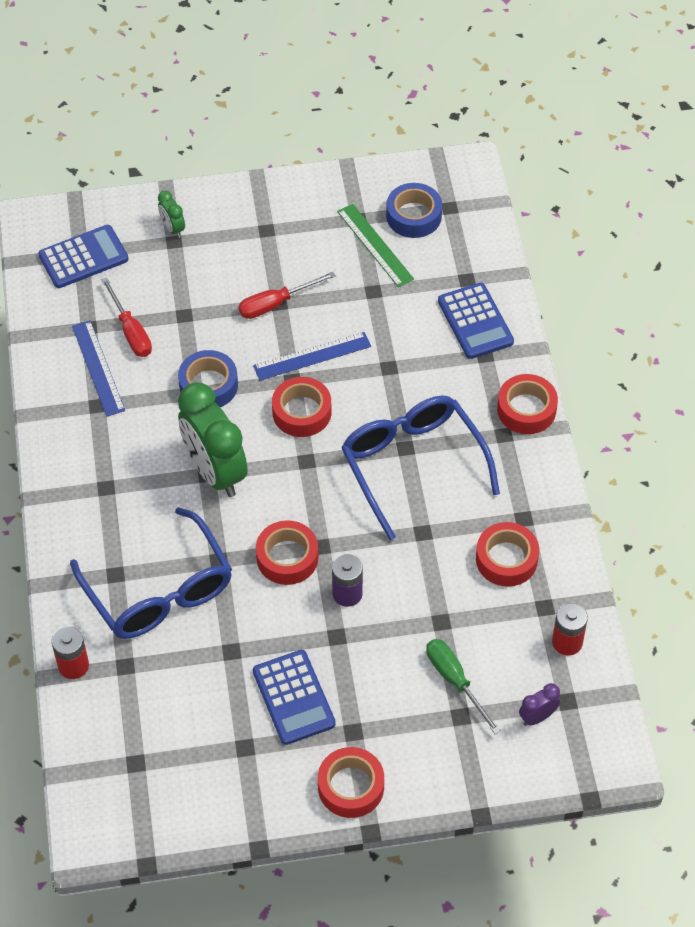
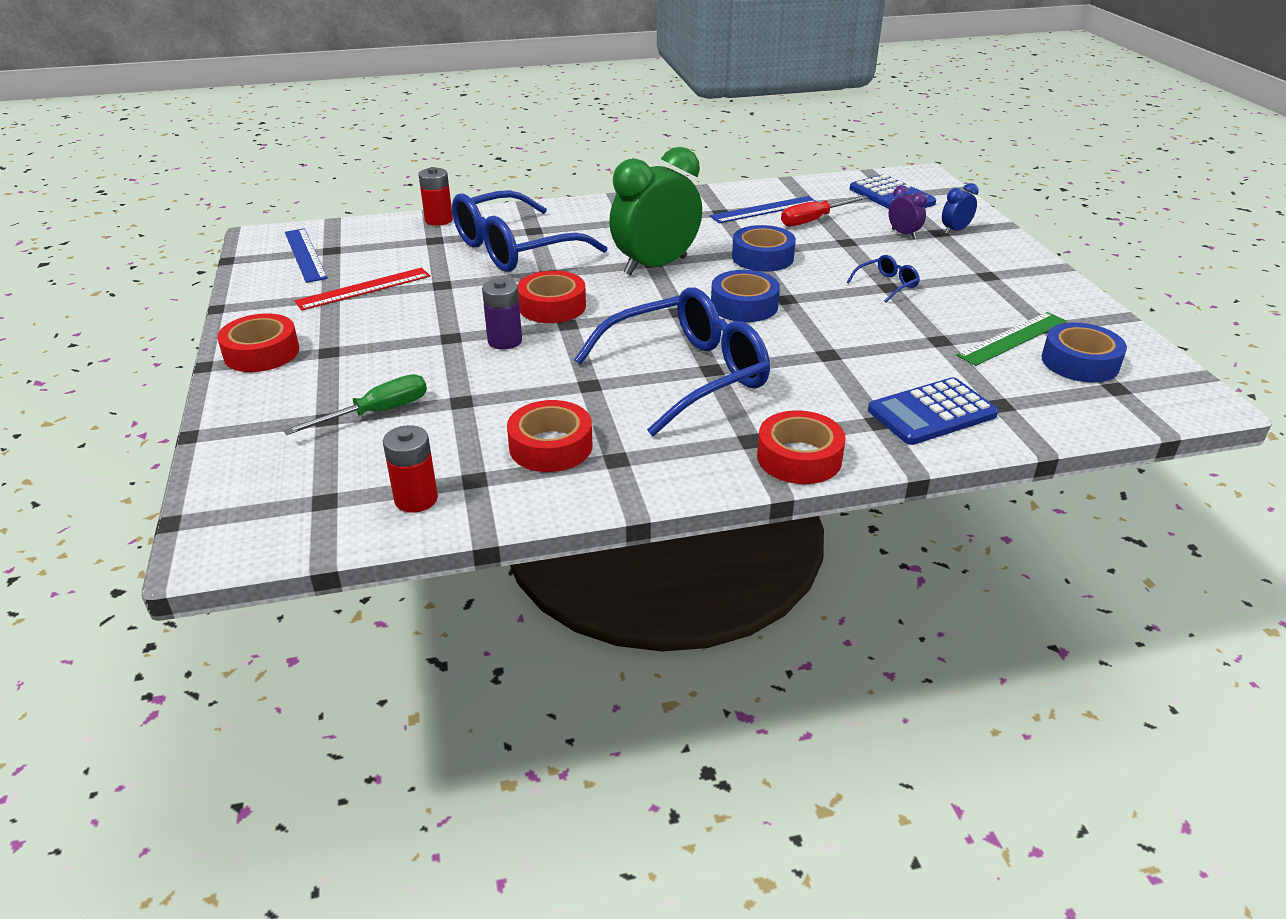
camera: 85 degrees right, 20 degrees down
(173, 228) = (955, 230): green clock -> blue clock
(232, 719) = (364, 289): none -> red ruler
(275, 304) = (887, 285): red screwdriver -> blue glasses
(293, 698) = (379, 317): blue calculator -> none
(302, 412) = (744, 305): red tape -> blue tape
(312, 356) = (824, 308): blue ruler -> blue ruler (305, 255)
(537, 717) = (307, 476): purple clock -> purple clock (903, 234)

